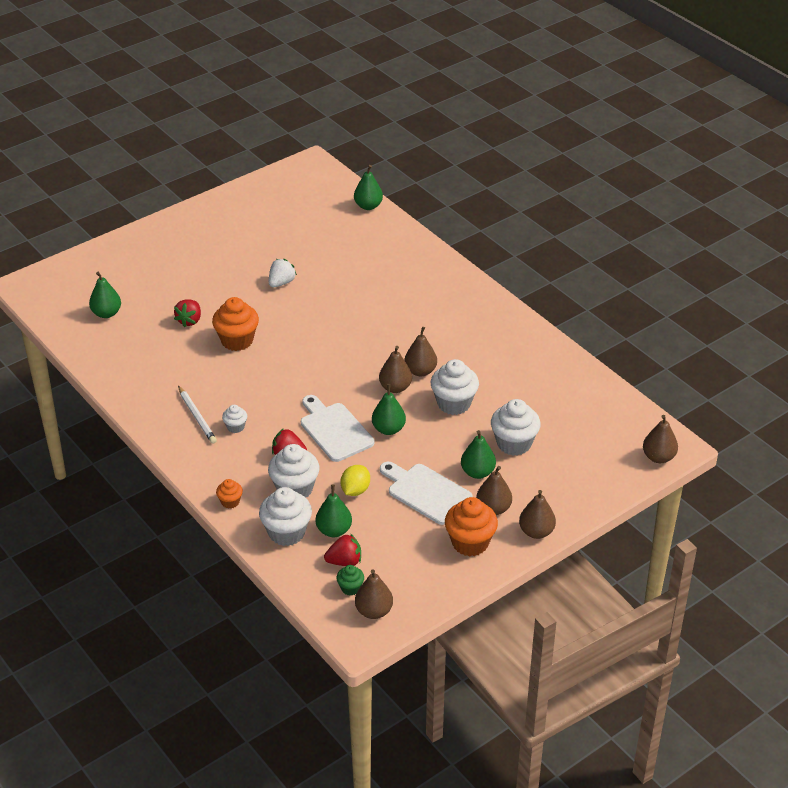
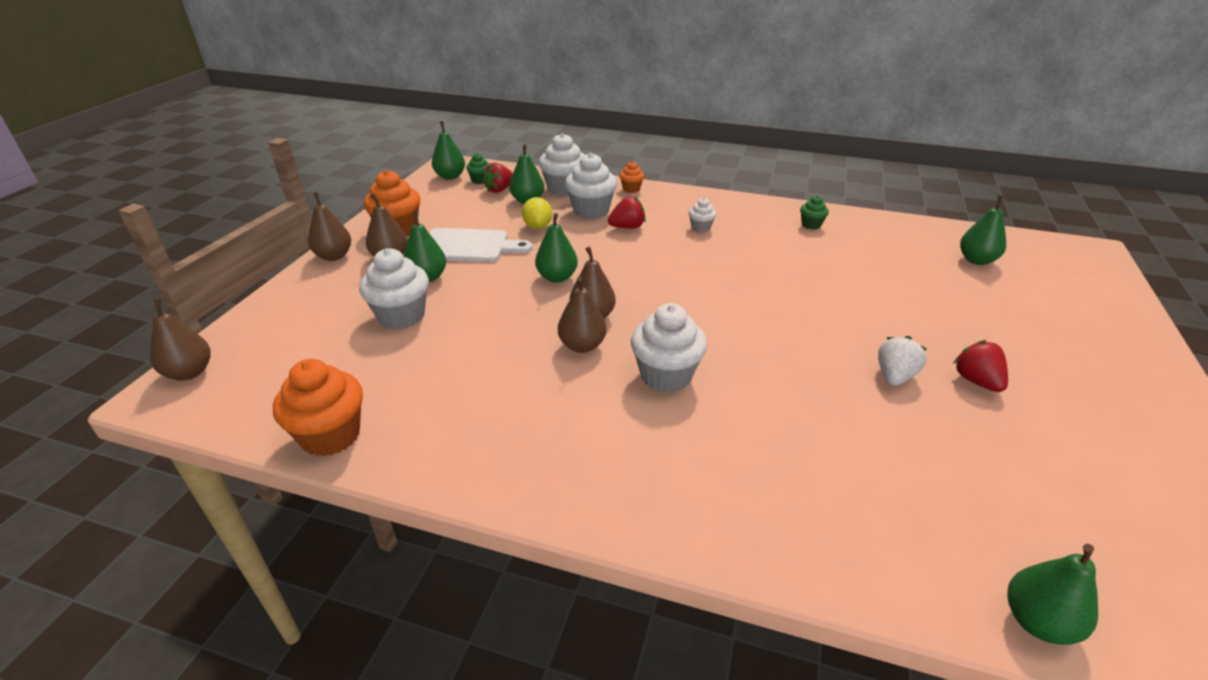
camera: 145 degrees right, 5 degrees down
(154, 390) = (811, 225): none -> green cupcake
(189, 321) = (898, 287): red strawberry -> red strawberry (976, 381)
(197, 417) = (743, 222): white pencil -> none
(237, 340) = (820, 290): orange cupcake -> orange cupcake (331, 435)
(281, 283) = (894, 376): white strawberry -> white strawberry turned 150 degrees counterclockwise
(334, 430) = (610, 257): white cutting board -> none
(374, 611) = (450, 176): brown pear -> green pear
(454, 403) = (507, 327): white cupcake -> white cupcake (666, 376)

